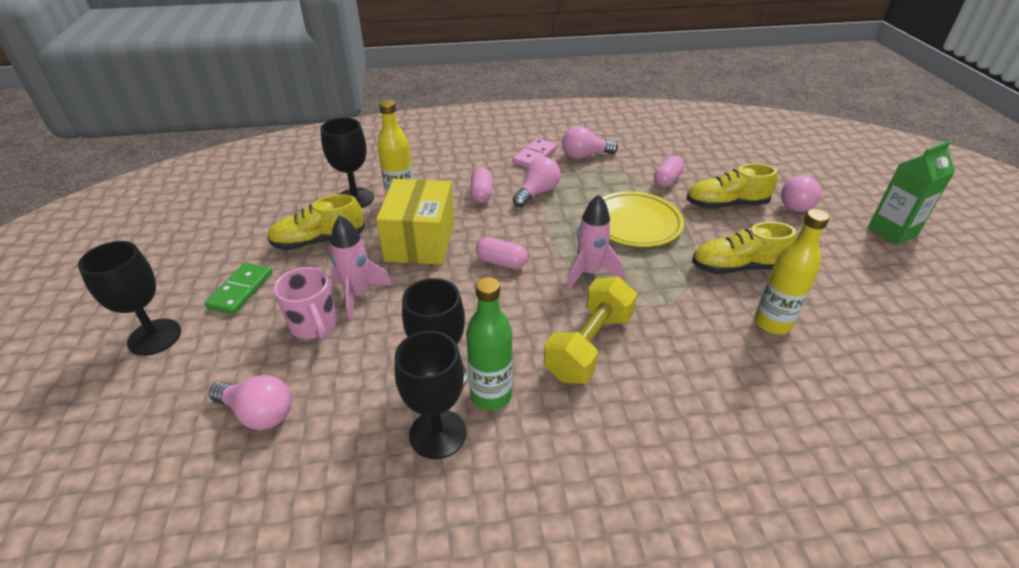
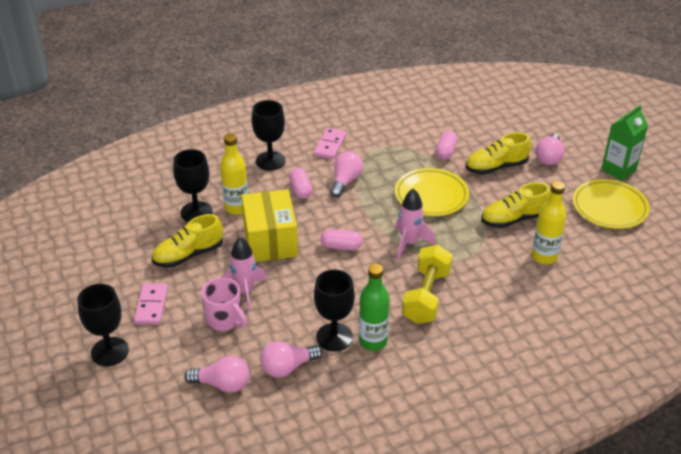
camera: 15 degrees left, 0 degrees up
(240, 290) = (151, 305): green domino -> pink domino
(437, 434) = (348, 371): black goblet -> black goblet (270, 161)
(585, 156) = (372, 138): pink light bulb -> pink light bulb (288, 367)
(876, 275) = (609, 208): none -> yellow plate

